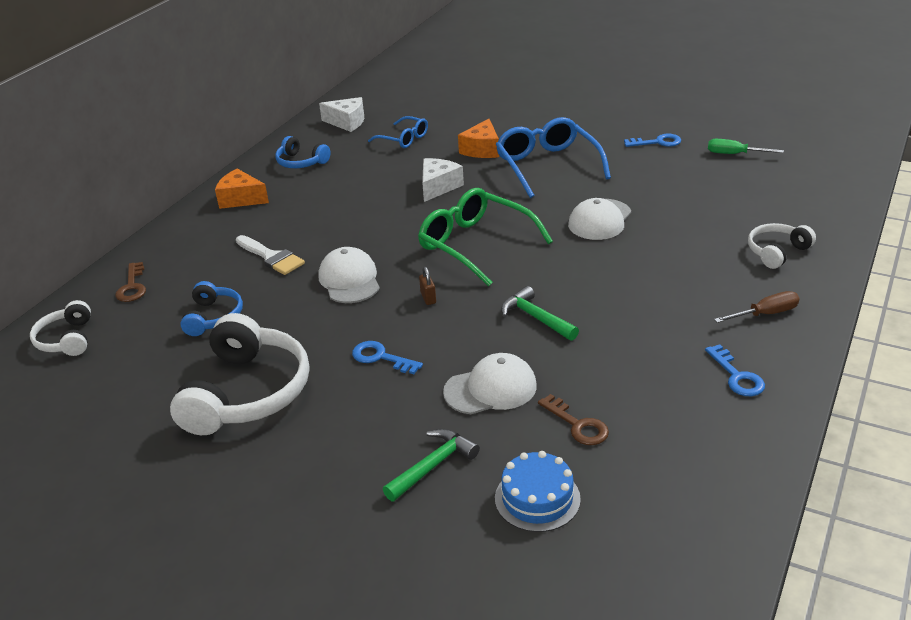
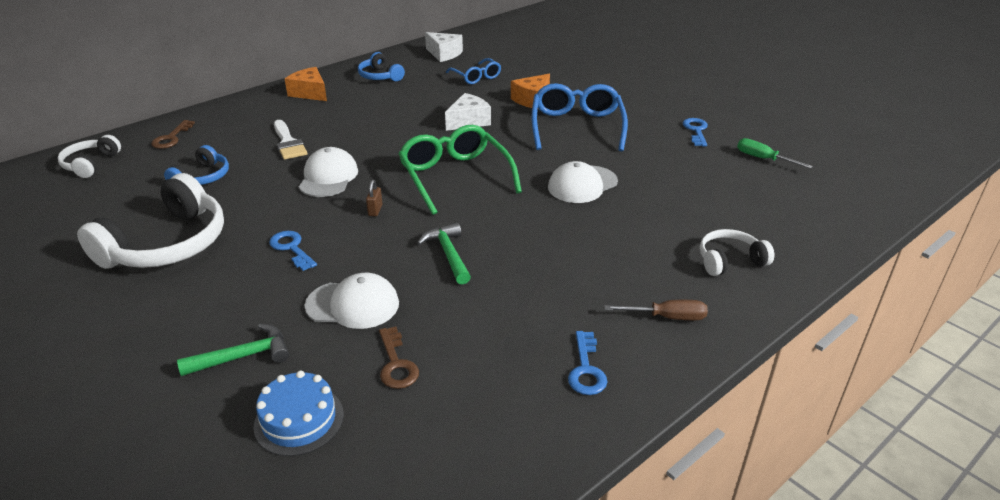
camera: 20 degrees right, 0 degrees up
(657, 142) = (696, 130): blue key -> blue key turned 105 degrees counterclockwise

